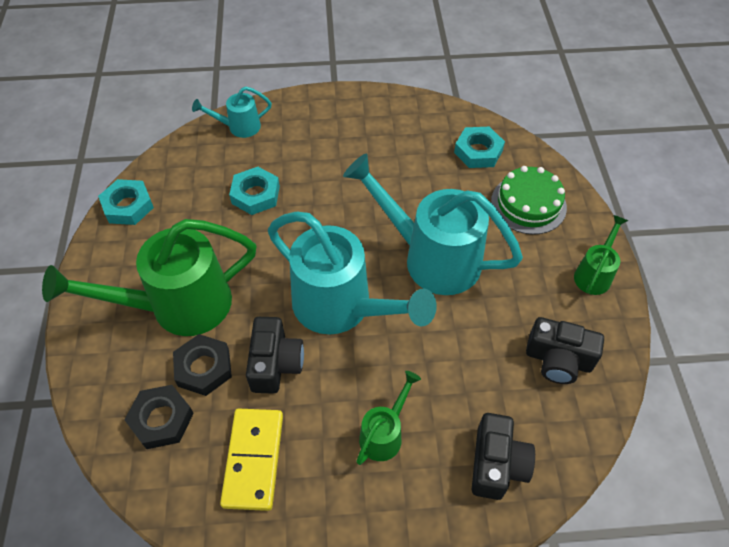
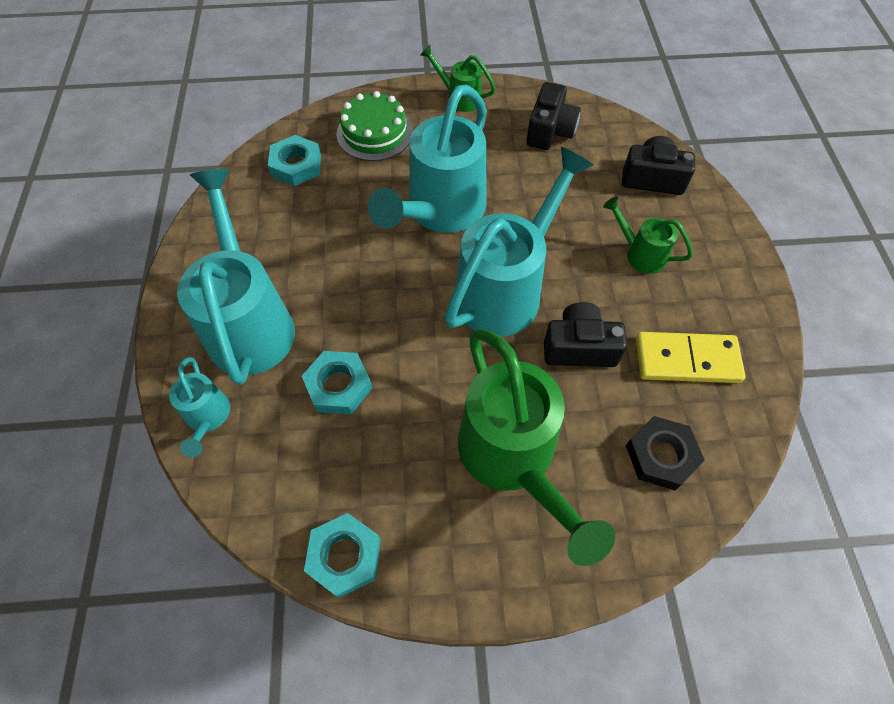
camera: 90 degrees left, 5 degrees up
(203, 368) = (592, 419): black nut -> none
(314, 139) = (249, 323): none -> turquoise watering can

